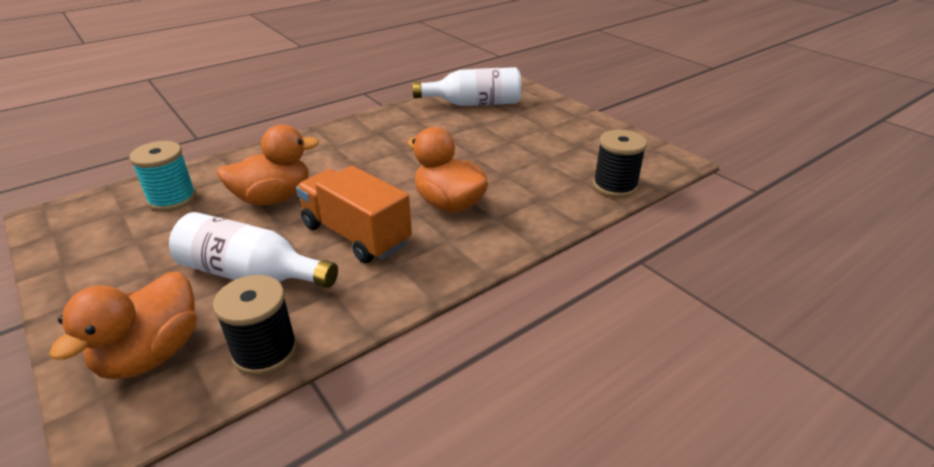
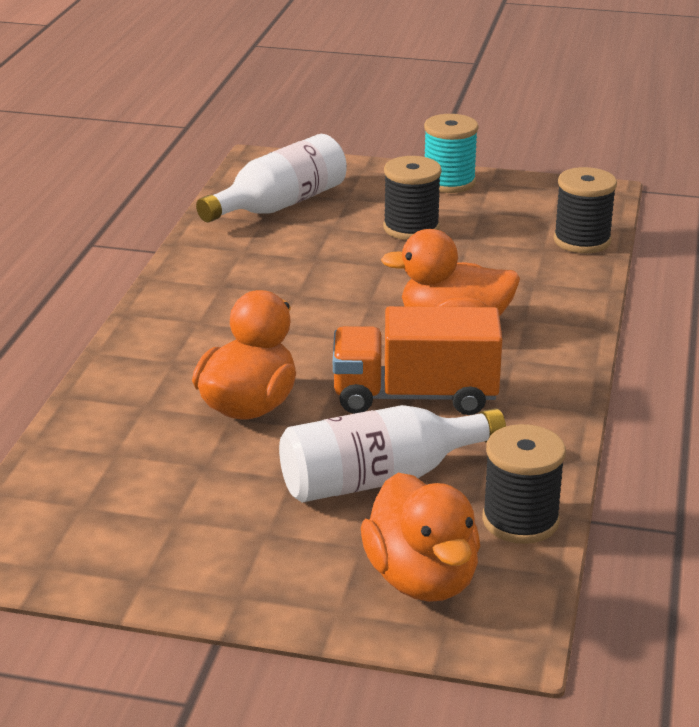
camera: 40 degrees left, 5 degrees down
(172, 199) = (120, 464): turquoise spool -> turquoise spool (449, 182)
(521, 140) = (411, 228): none -> black spool

